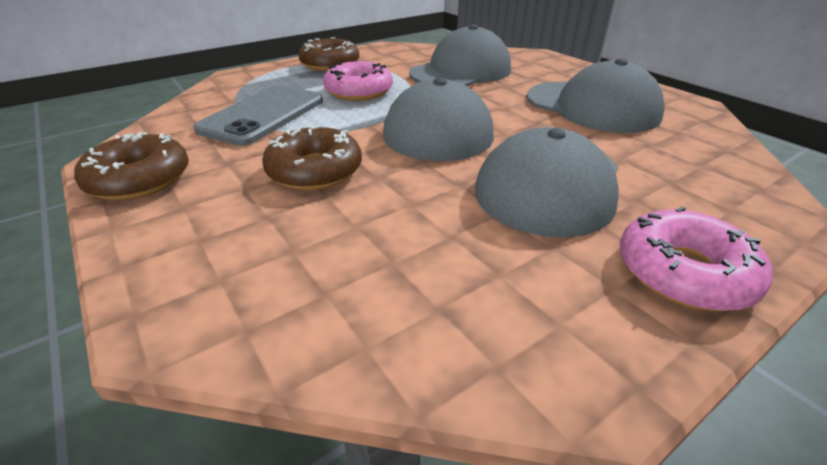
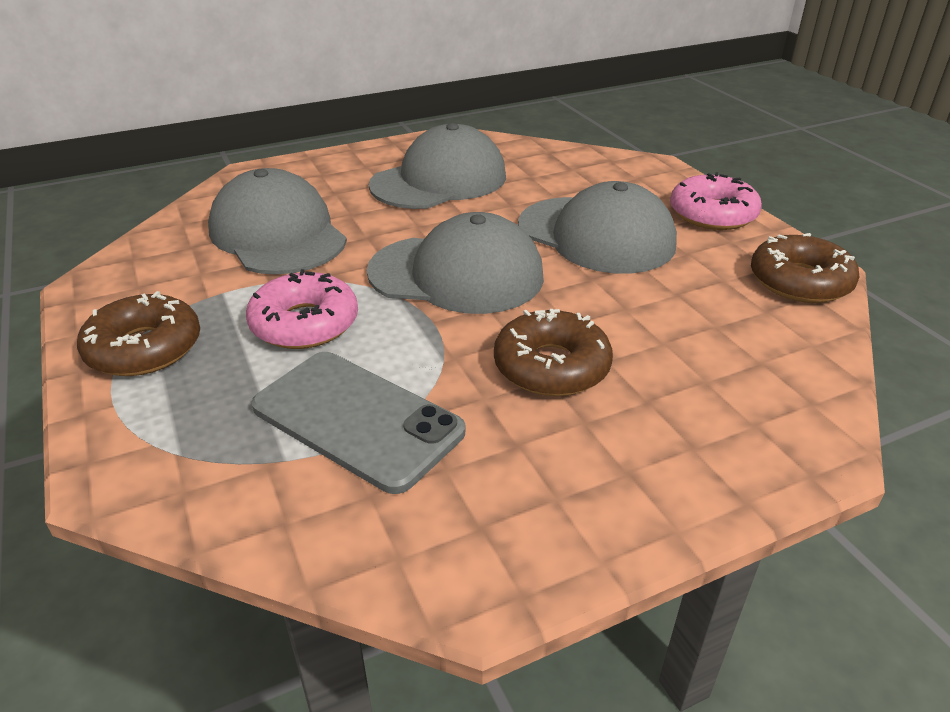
camera: 80 degrees left, 0 degrees up
(139, 179) = (552, 530): brown donut -> brown donut (799, 281)

